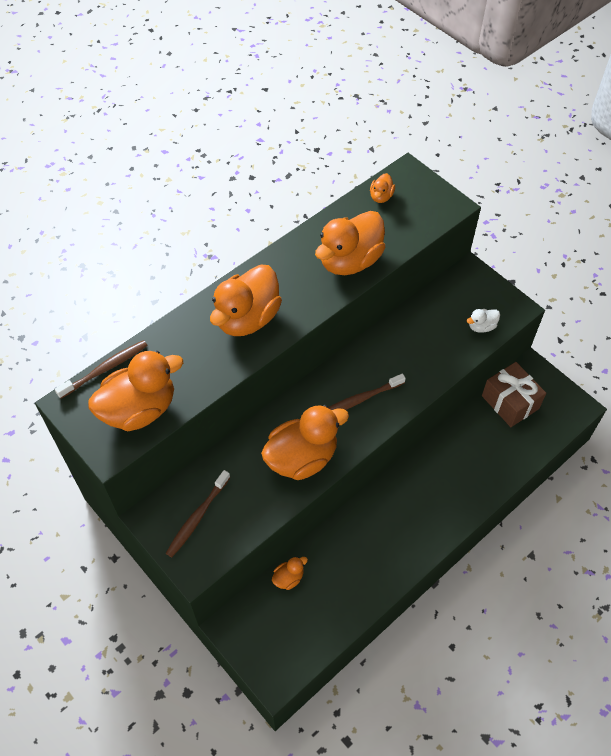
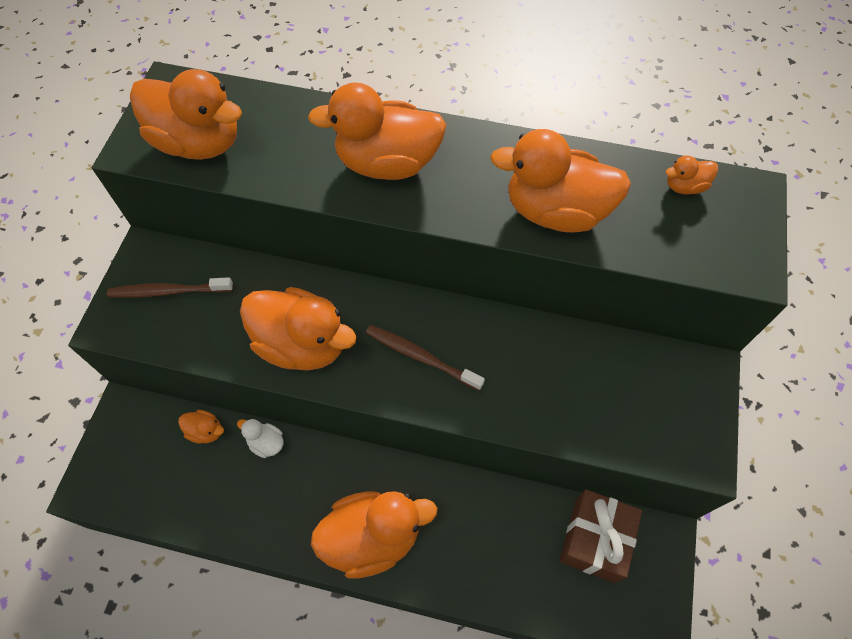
camera: 55 degrees right, 5 degrees up
(105, 369) = (229, 87): brown toothbrush -> none
(431, 516) = (372, 537): none -> orange duck
(481, 326) = (636, 432): white duck -> white duck (266, 443)

